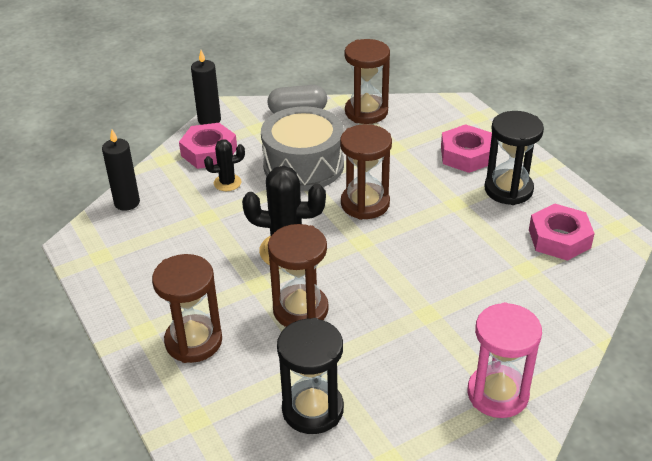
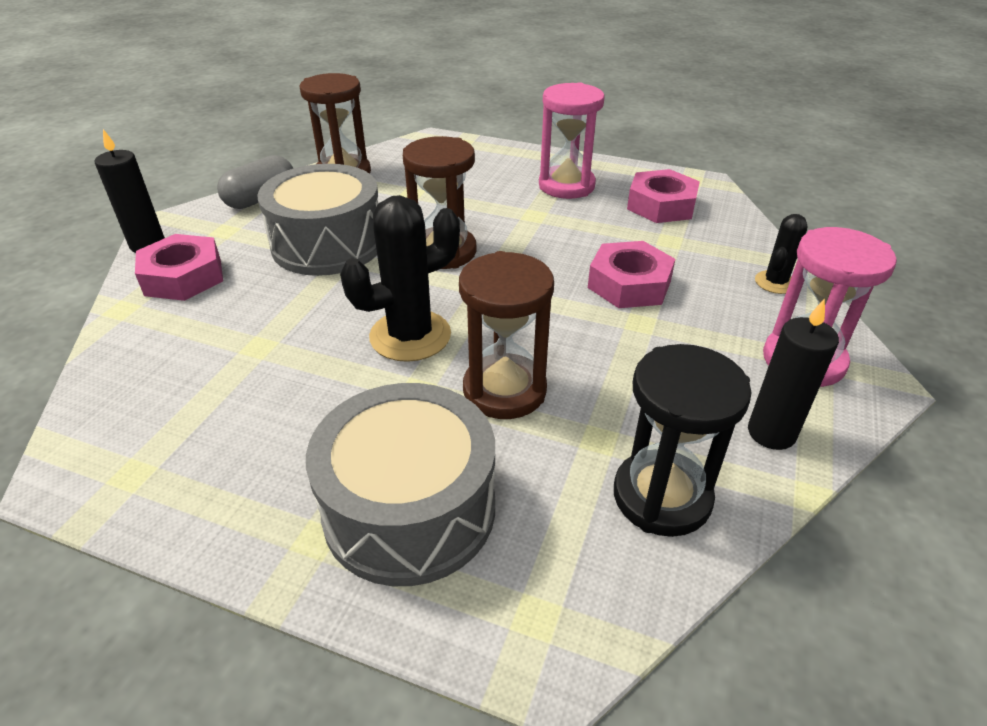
camera: 40 degrees left, 0 degrees up
(127, 202) = (110, 383): black candle -> black candle (771, 433)
(193, 341) = (409, 509): brown hourglass -> grey drum
(227, 183) = (246, 299): black cactus -> black cactus (775, 282)
(466, 155) = (491, 174): pink nut -> pink nut (629, 284)
(508, 189) = (566, 186): black hourglass -> pink hourglass

